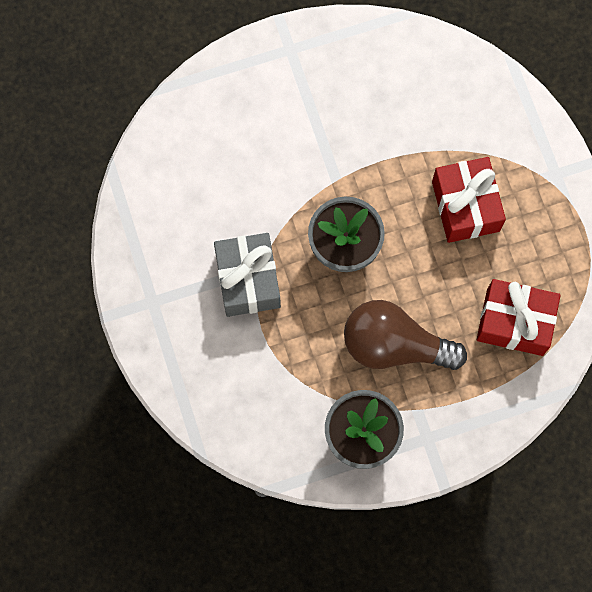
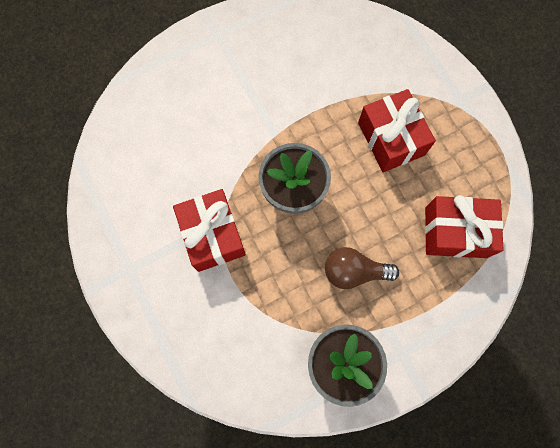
camera: 10 degrees left, 0 degrees up
(248, 280) = (212, 235): grey gift -> red gift
(394, 345) = (354, 271): brown light bulb -> brown light bulb, size x0.65

